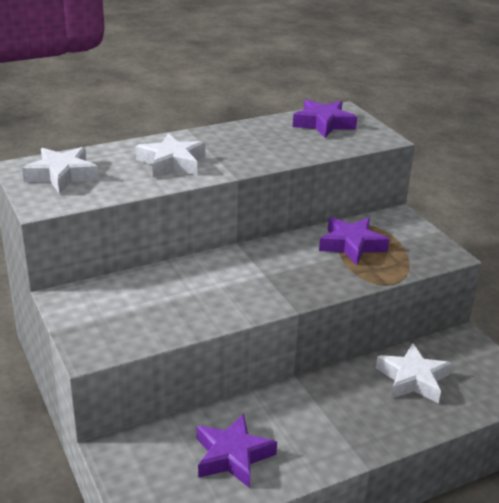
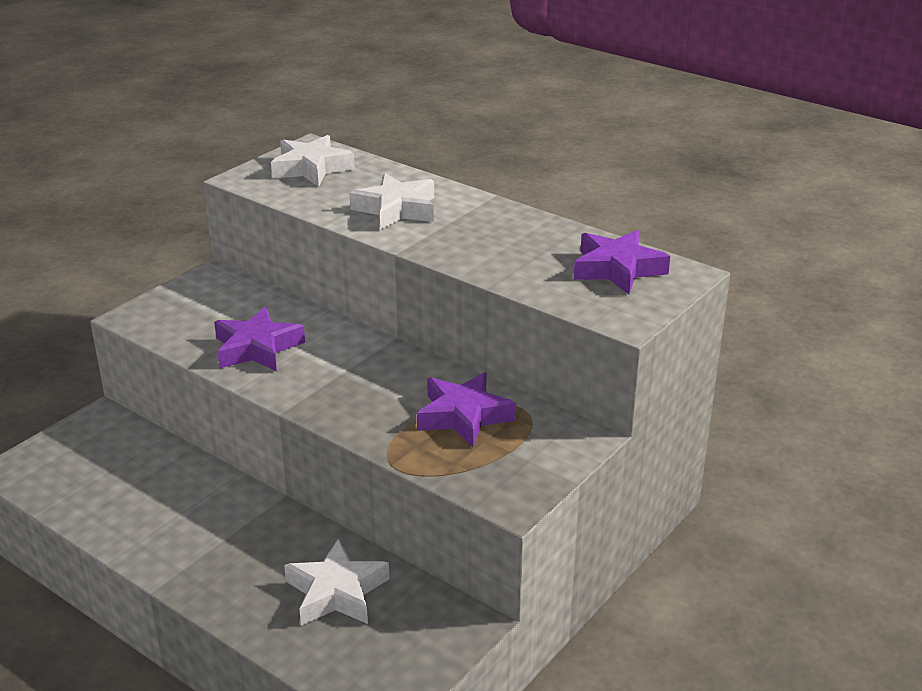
camera: 65 degrees right, 0 degrees up
(233, 456) = (126, 490): purple star -> purple star (257, 348)

